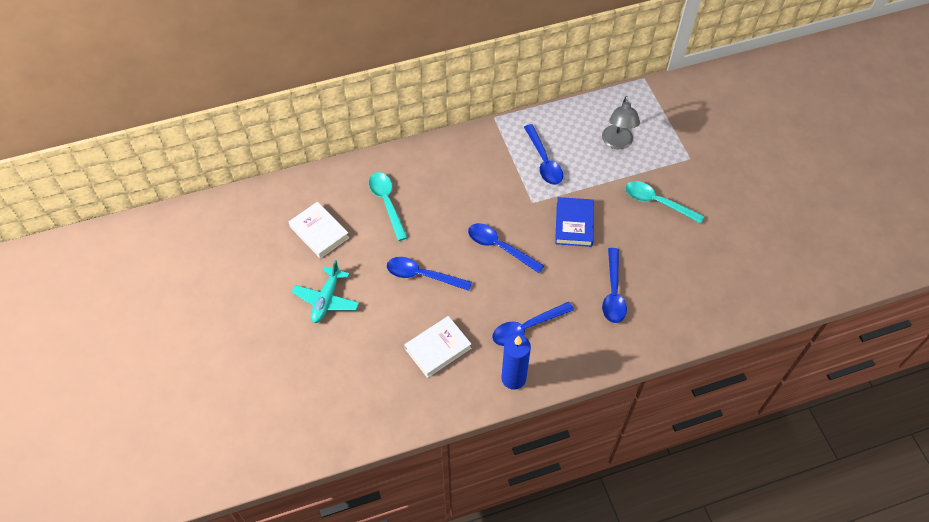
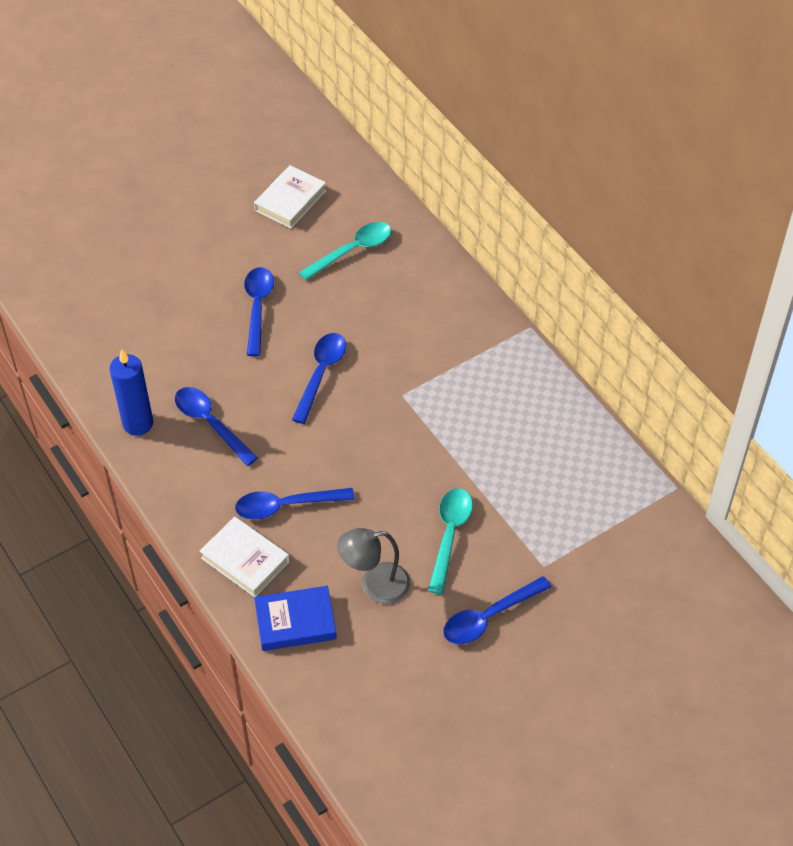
camera: 75 degrees right, 5 degrees down
(326, 299) = (201, 230): turquoise plane -> none
(438, 348) = (161, 344): white book -> white book (245, 560)
(544, 161) = (474, 395): blue spoon -> blue spoon (489, 617)
(574, 224) = (381, 446): blue book -> blue book (295, 622)
(617, 143) = (538, 473): grey lamp -> grey lamp (375, 585)

